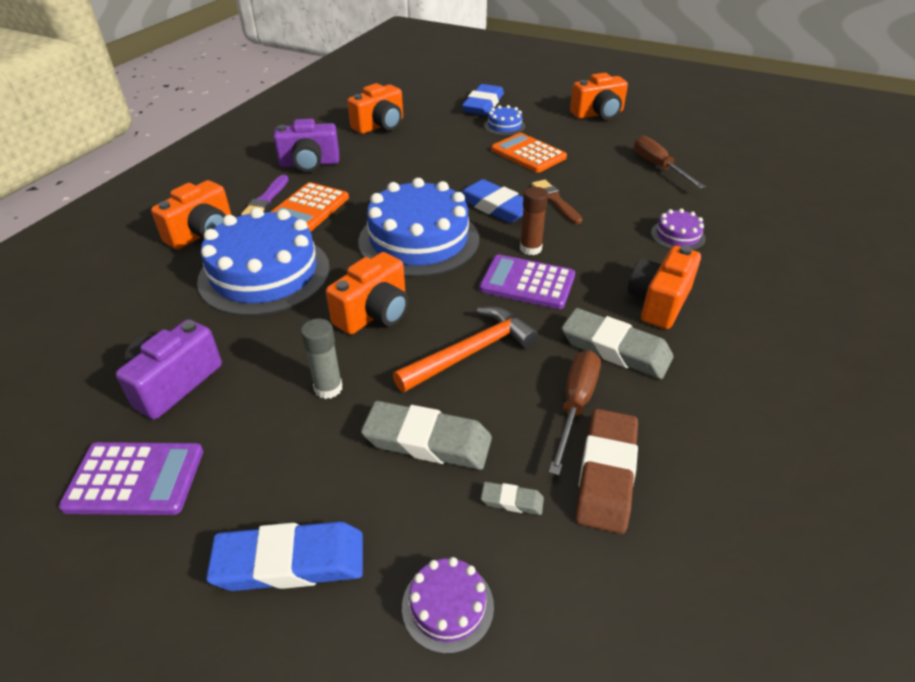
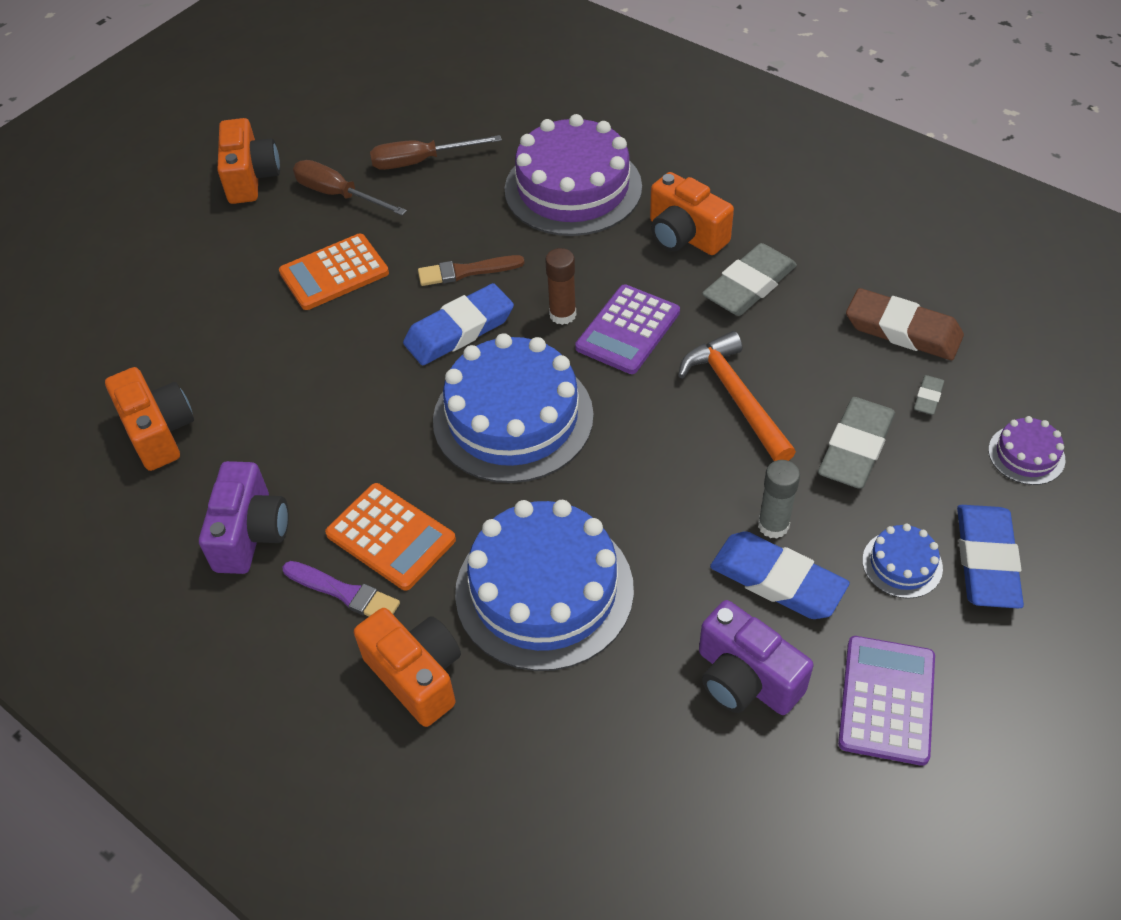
camera: 75 degrees left, 10 degrees up
(374, 313) = (654, 475): orange camera -> none
(483, 104) = (151, 294): blue eraser -> blue eraser (777, 580)
(504, 126) = (237, 282): blue cake -> blue cake (902, 564)
(575, 405) = (821, 332): brown screwdriver -> brown screwdriver (338, 195)
(677, 235) = (573, 188): purple cake -> purple cake, size x2.26

